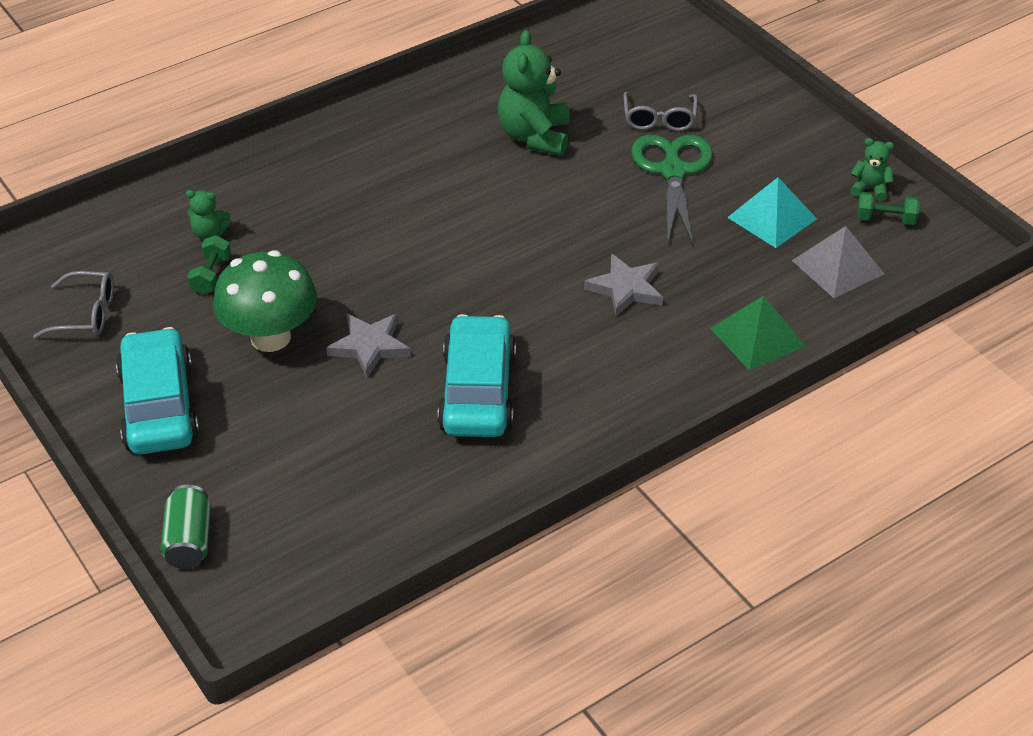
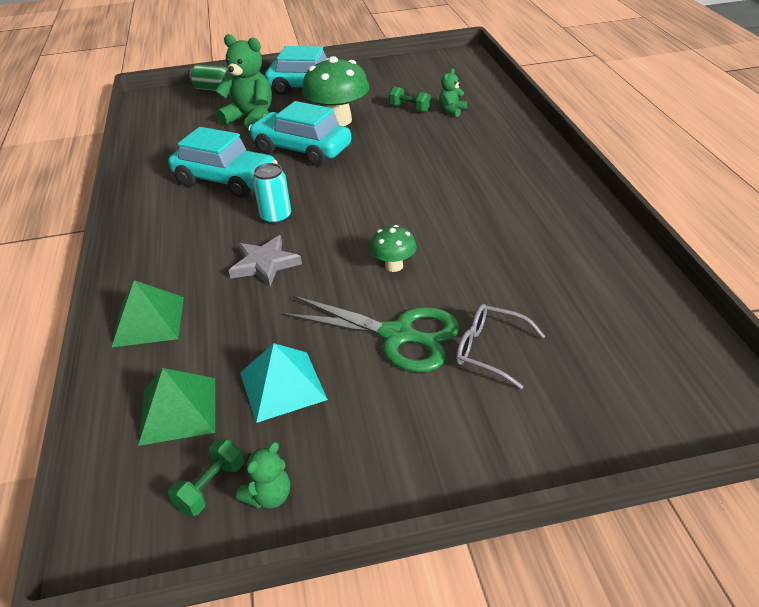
camera: 115 degrees right, 5 degrees down
(86, 314) = (402, 74): grey glasses -> none
(370, 346) = (302, 150): grey star -> turquoise car
(534, 137) = (496, 260): green teddy bear -> green teddy bear (251, 119)
(538, 312) = (276, 217): none -> turquoise can
(578, 198) = (394, 266): none -> green mushroom
(838, 267) = (178, 410): grey pyramid -> green pyramid

